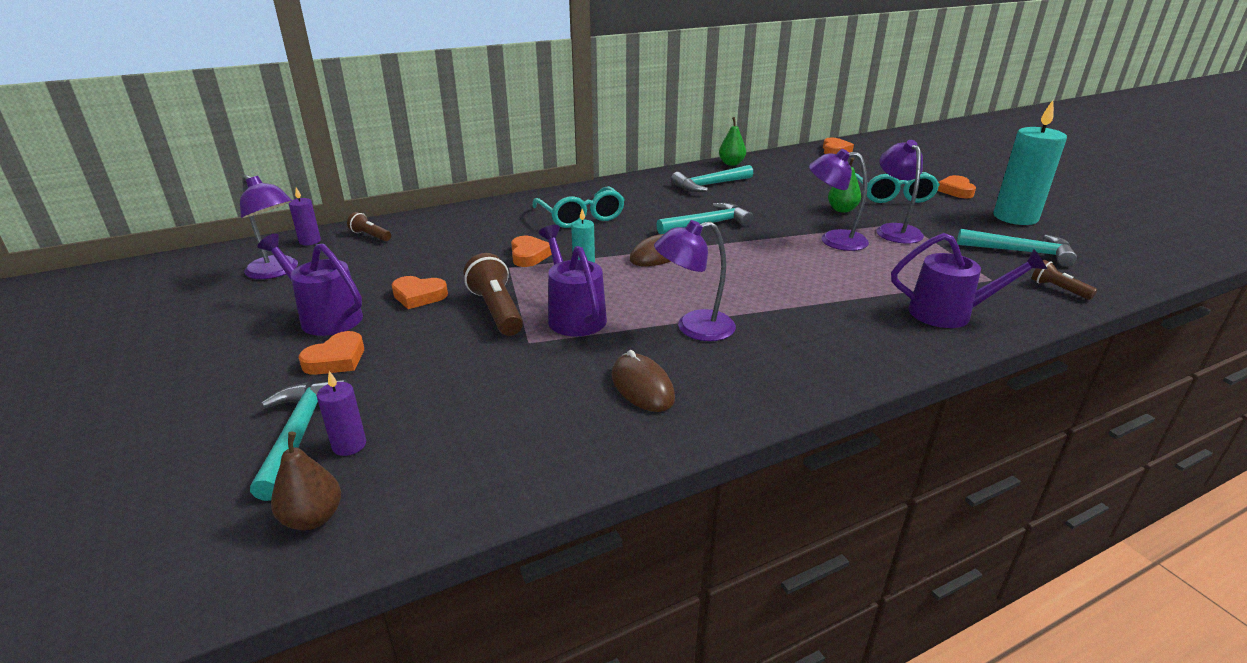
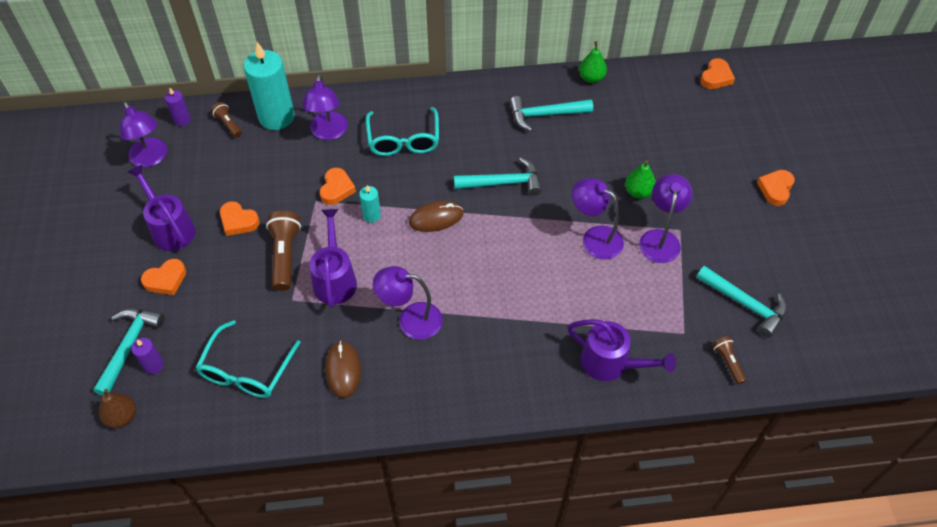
camera: 20 degrees right, 25 degrees up
(494, 224) = (328, 132): none -> purple lamp
(892, 196) = (705, 181): turquoise glasses -> turquoise glasses (246, 370)
(1015, 217) = (791, 251): turquoise candle -> turquoise candle (276, 117)

